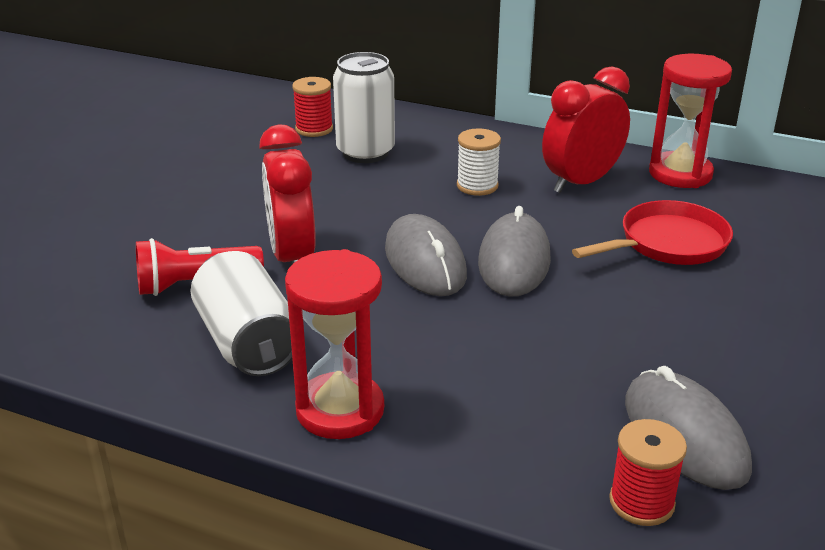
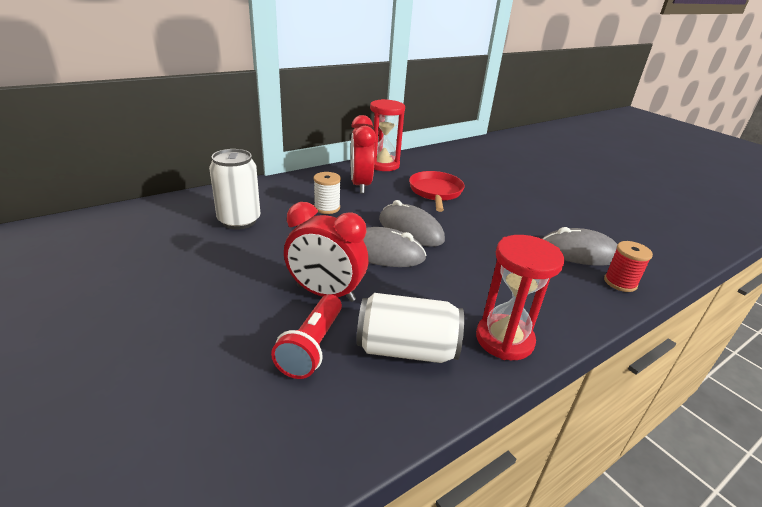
camera: 60 degrees left, 0 degrees up
(314, 129) = (179, 224): red spool -> none

